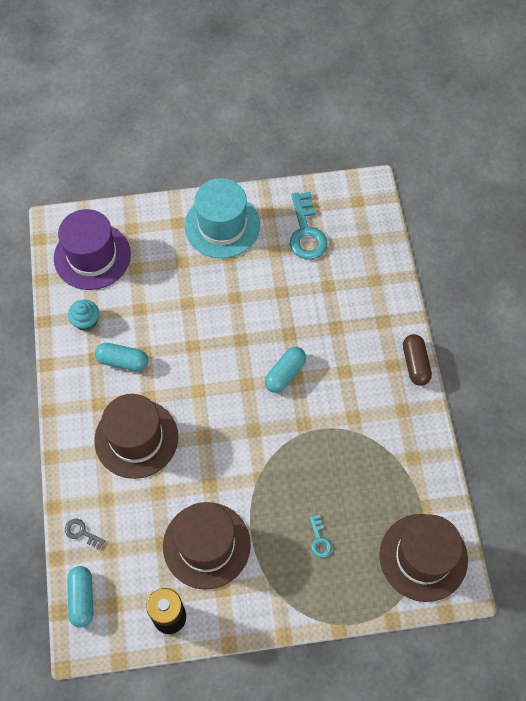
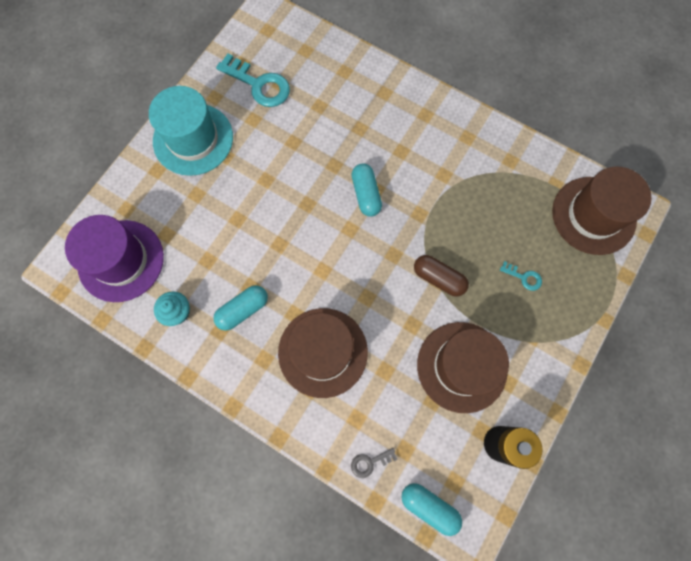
camera: 50 degrees left, 10 degrees up
(415, 364) = (438, 99): brown capsule -> brown capsule (438, 278)

